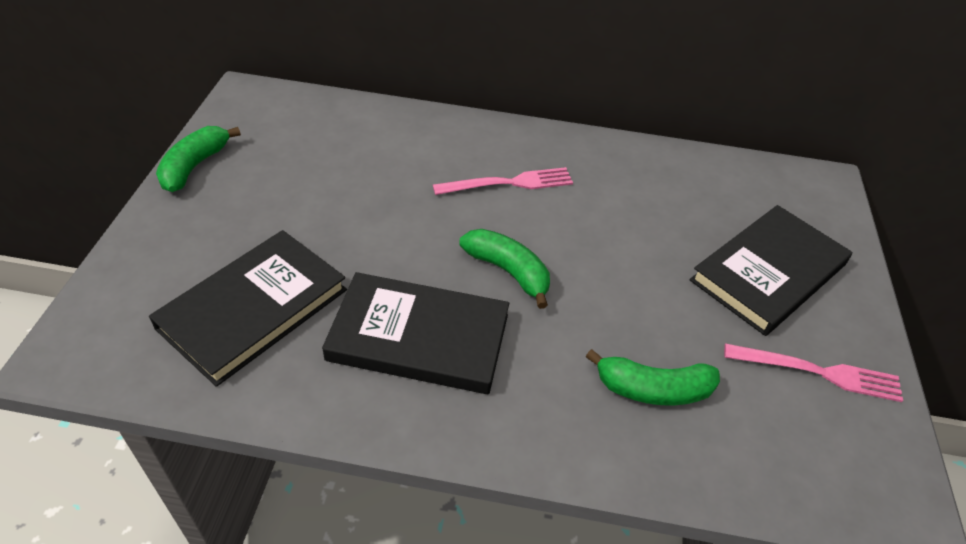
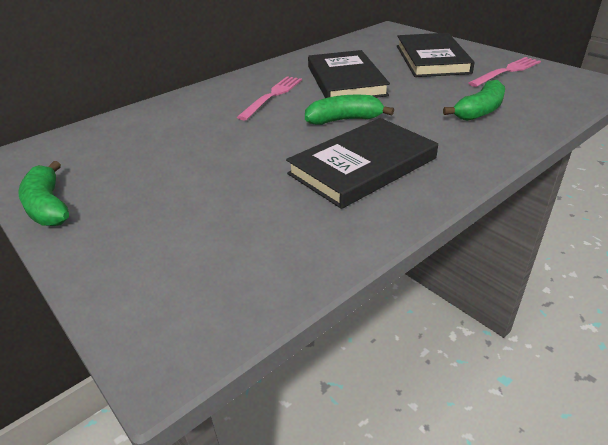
camera: 45 degrees left, 10 degrees down
(253, 309) = (251, 225): black book -> black book (346, 80)

